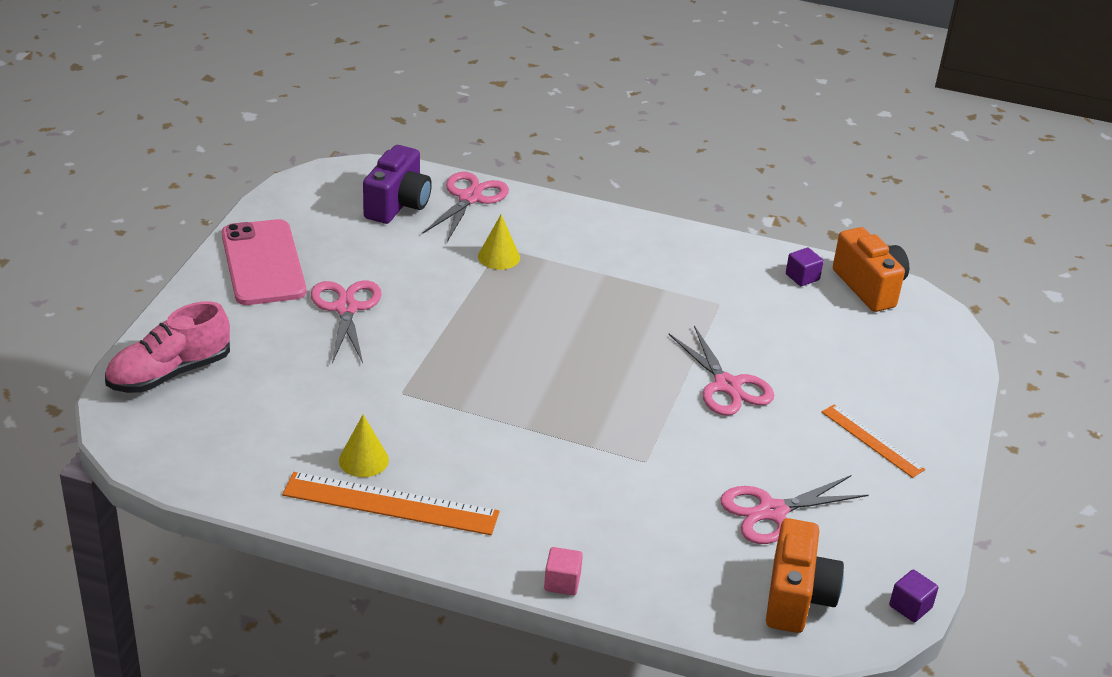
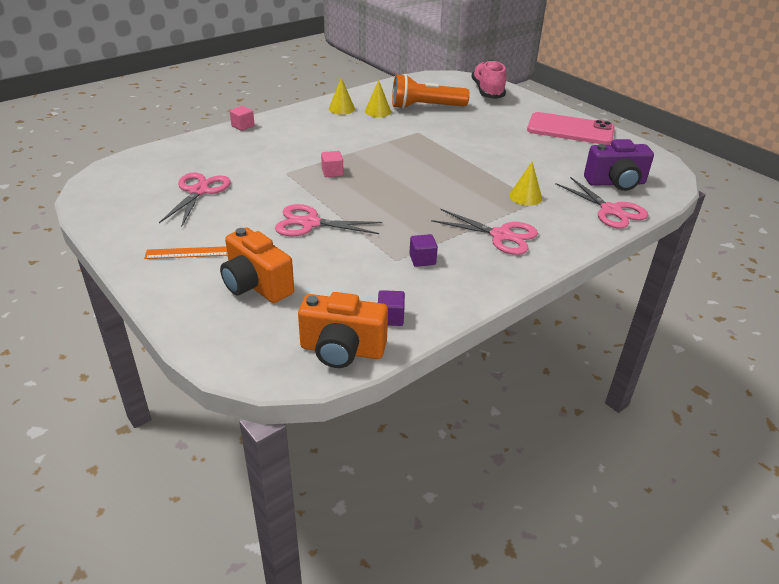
camera: 125 degrees right, 0 degrees up
(299, 416) = (425, 107): none -> orange flashlight
(346, 308) = (506, 138): pink scissors -> pink scissors (501, 235)
(390, 504) = (341, 109): orange ruler -> yellow cone
(398, 205) = (615, 183): purple camera -> purple camera turned 60 degrees counterclockwise
(601, 420) = (332, 172): none -> pink cube
(796, 597) = (142, 173): orange camera -> orange camera (256, 285)
(910, 607) = (82, 199): purple cube -> purple cube (422, 259)

